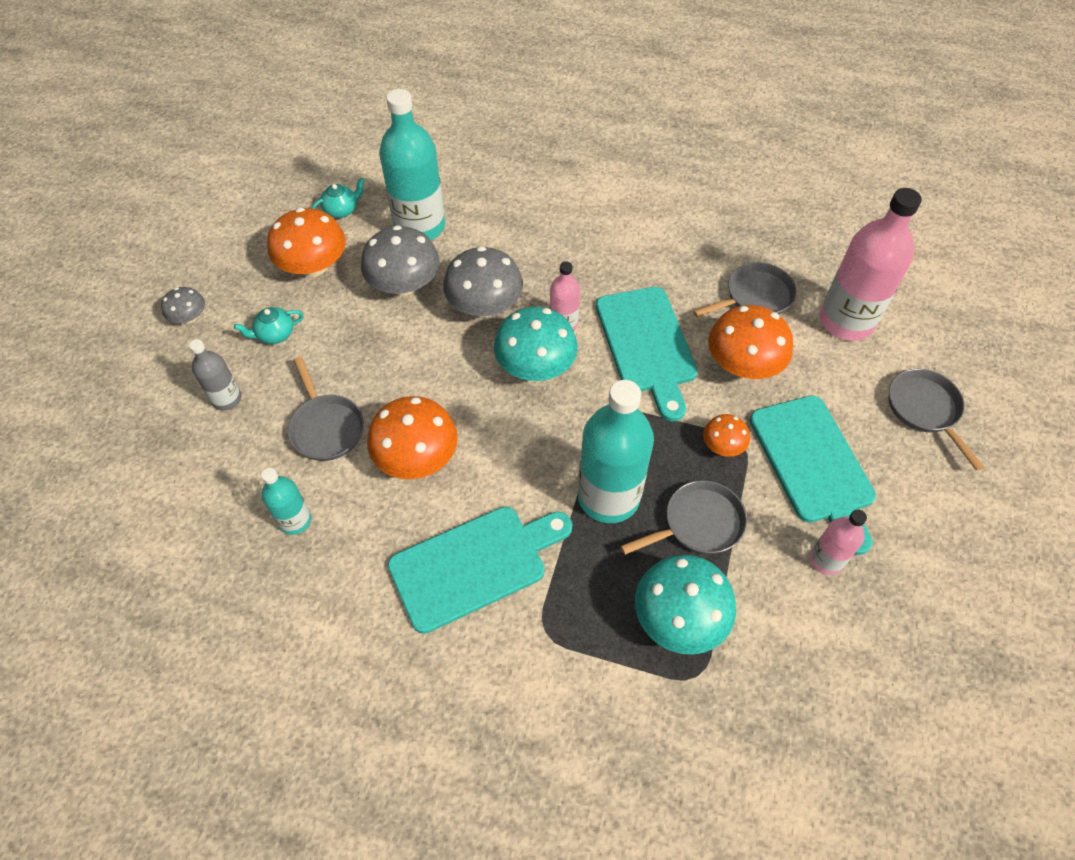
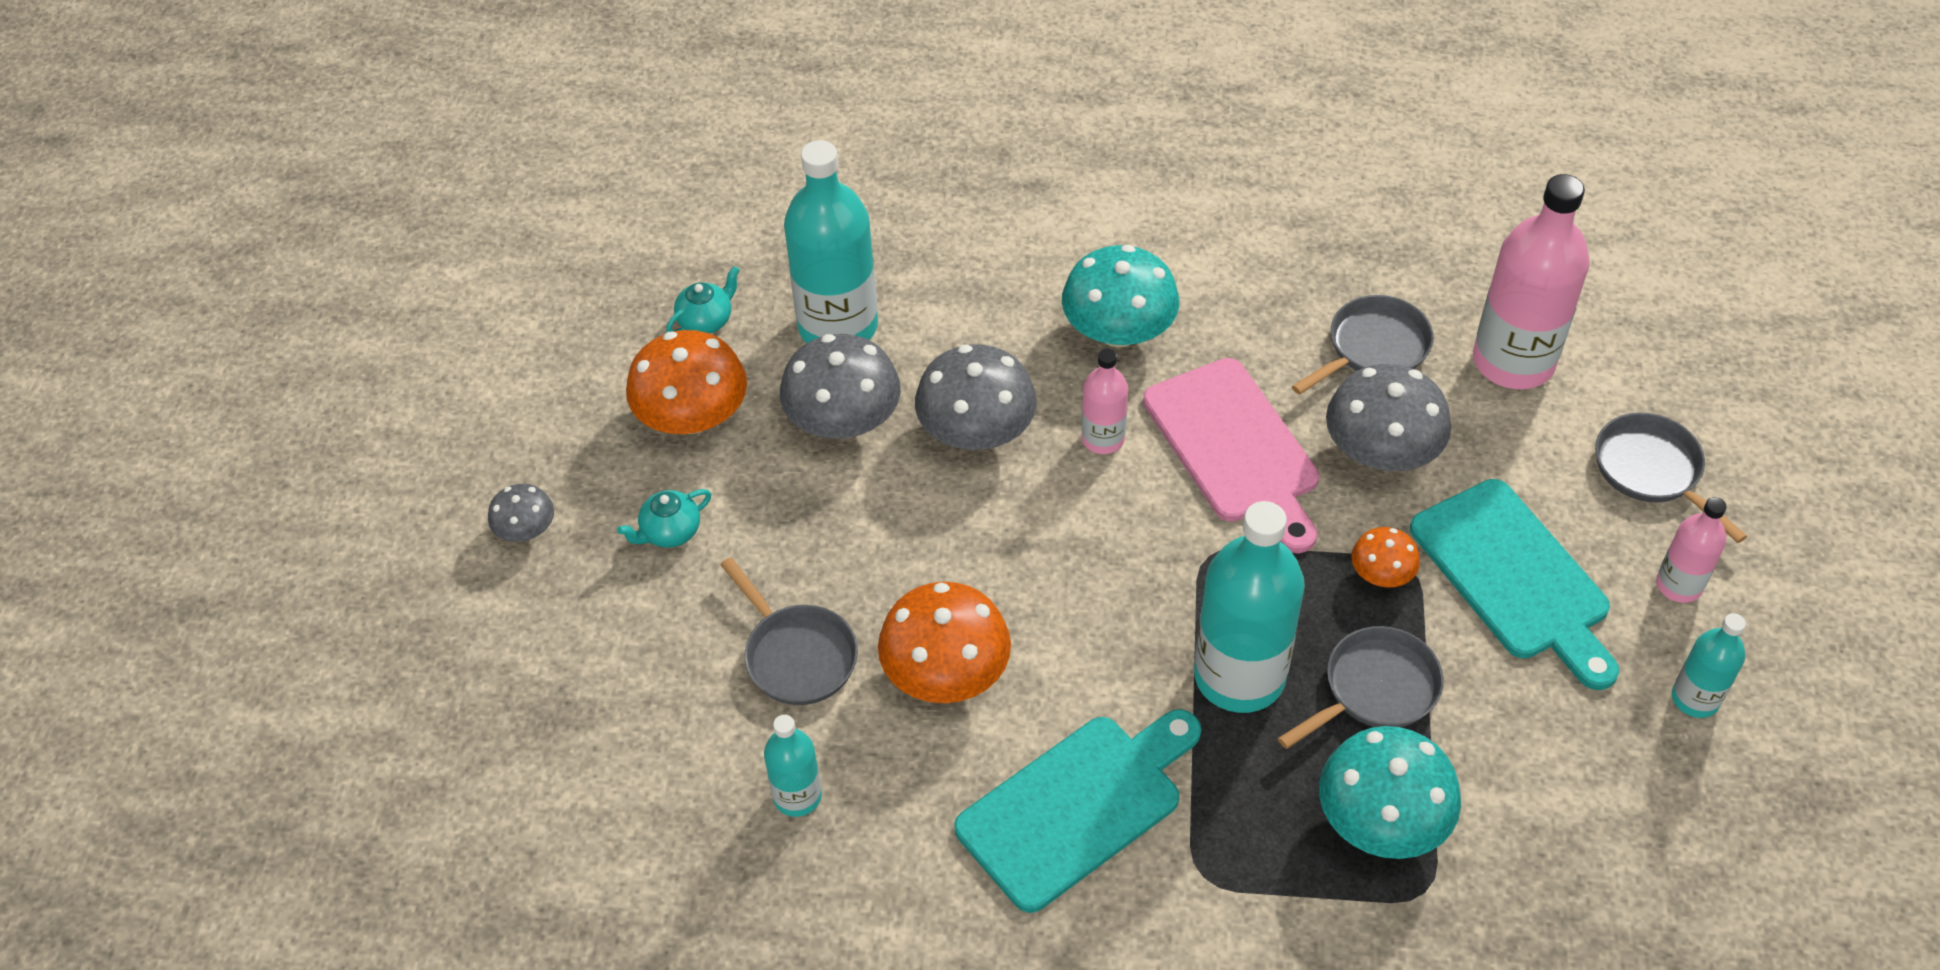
camera: 10 degrees left, 5 degrees down
(227, 399) = (631, 641): grey bottle -> none
(535, 366) = (1080, 509): turquoise mushroom -> turquoise mushroom (1118, 331)
(647, 345) = (1234, 448): turquoise cutting board -> pink cutting board
(743, 364) = (1381, 452): orange mushroom -> grey mushroom
(826, 559) = (1561, 704): pink bottle -> pink bottle (1678, 585)
(922, 574) = (1695, 699): none -> turquoise bottle

